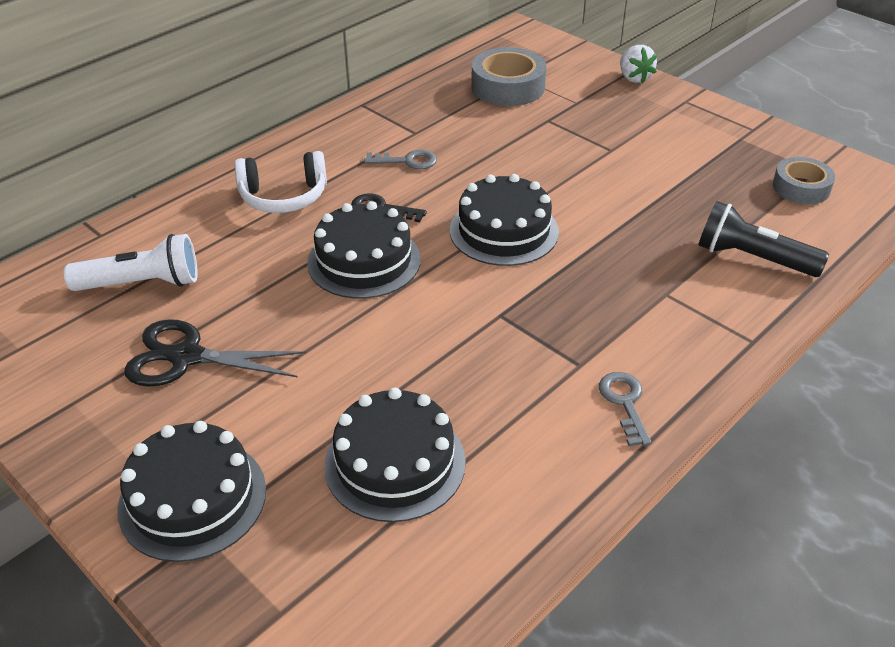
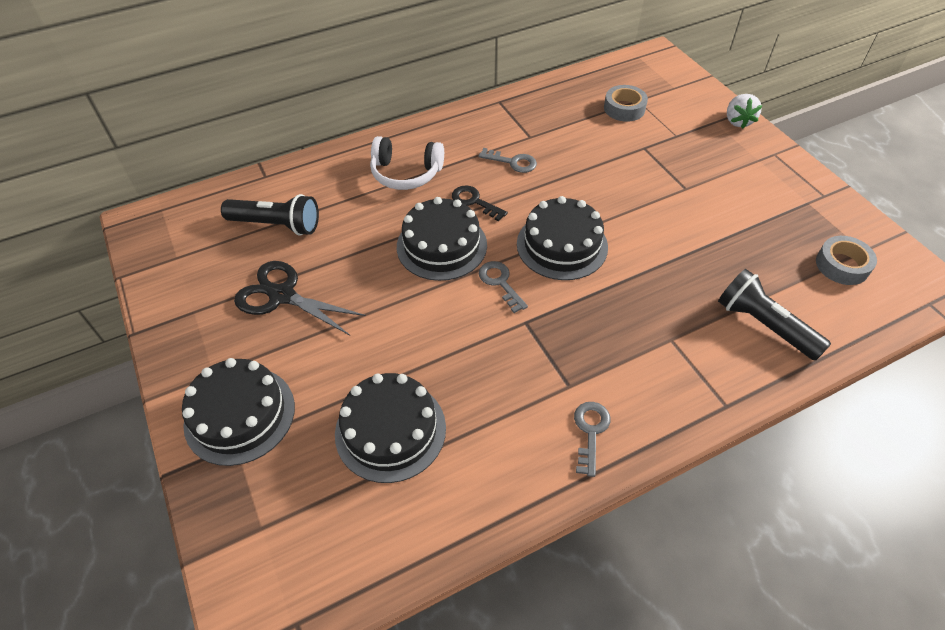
camera: 20 degrees right, 10 degrees up
(142, 283) = (277, 225): white flashlight -> black flashlight
(452, 283) = (500, 283): none -> grey key
(508, 87) = (624, 108): grey tape -> grey tape, size x0.65

